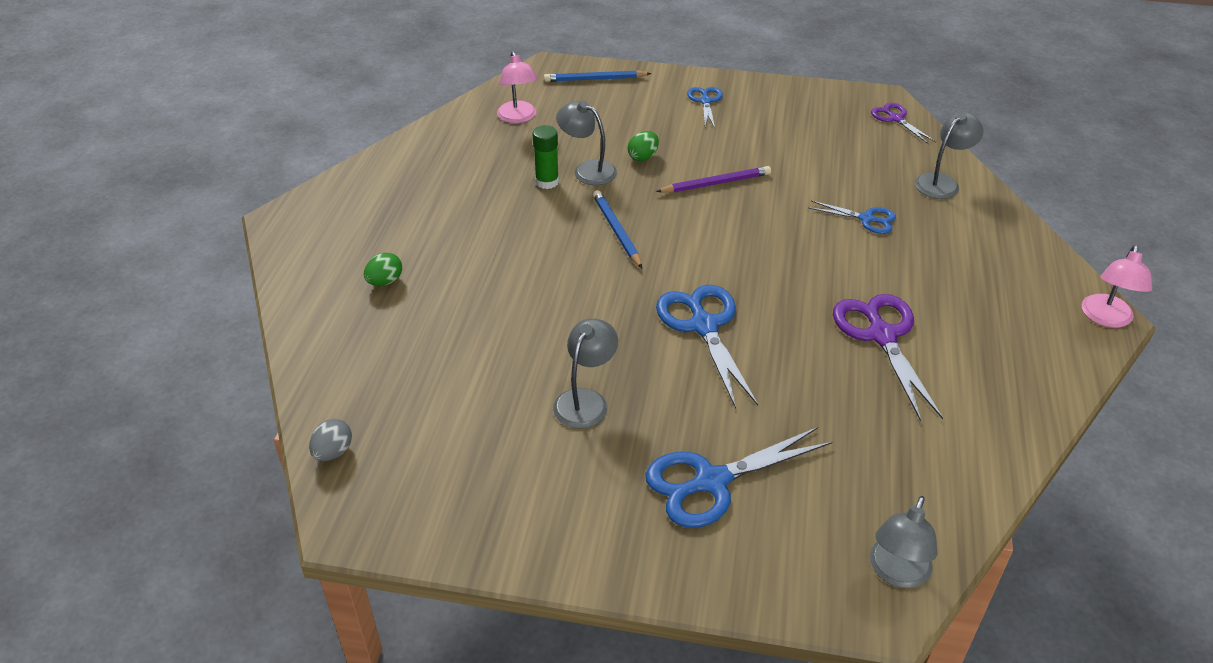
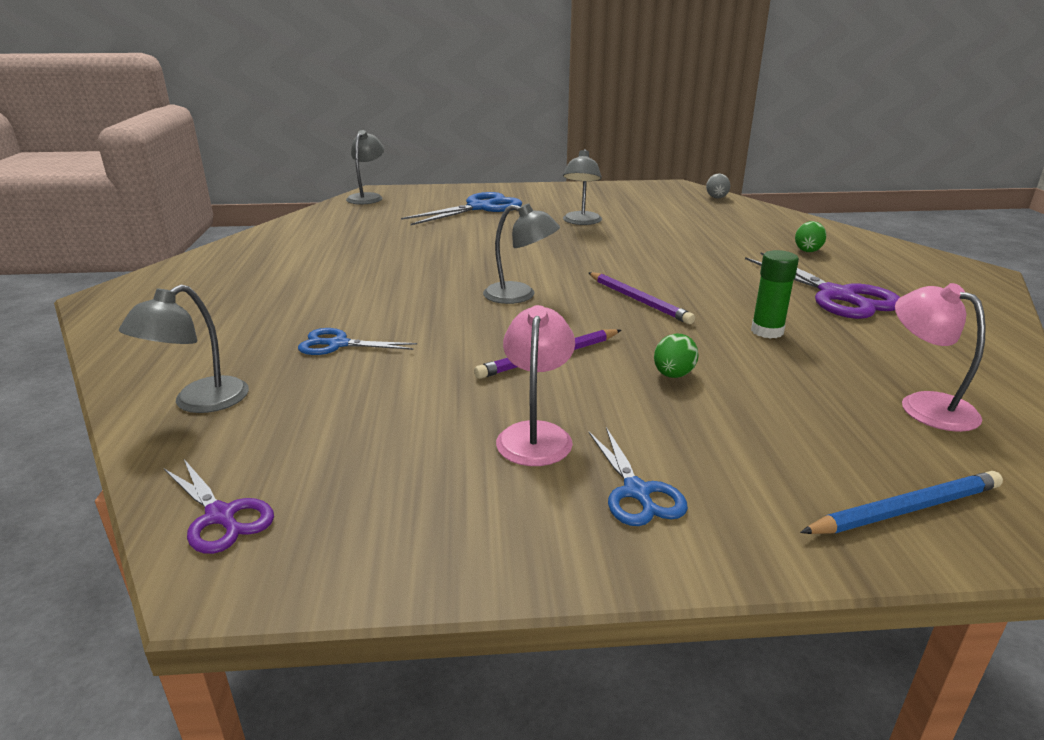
camera: 165 degrees right, 15 degrees down
(587, 170) = (733, 350): grey lamp -> grey lamp (520, 295)
(617, 231) = (638, 300): blue pencil -> purple pencil
(704, 326) = (511, 256): blue scissors -> none
(882, 335) = (349, 266): purple scissors -> purple scissors (837, 296)
(1106, 318) = (106, 296): pink lamp -> pink lamp (536, 434)

